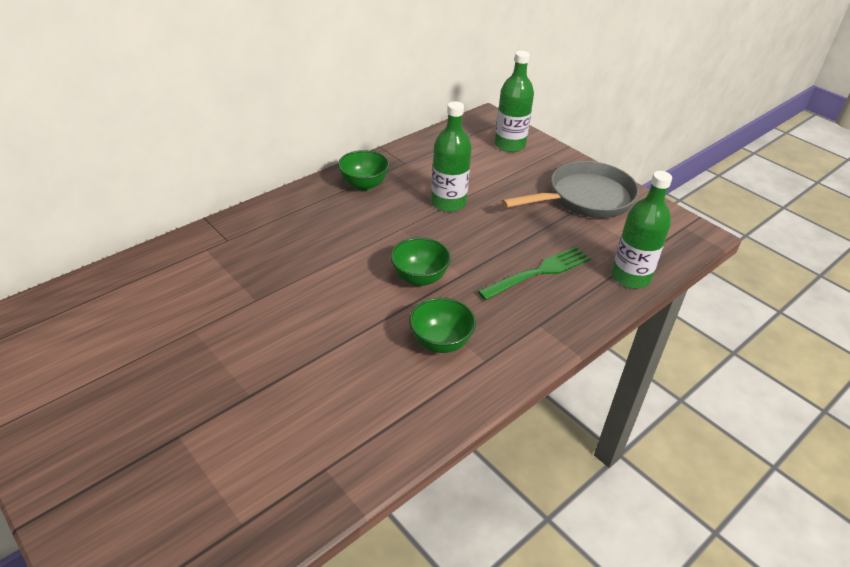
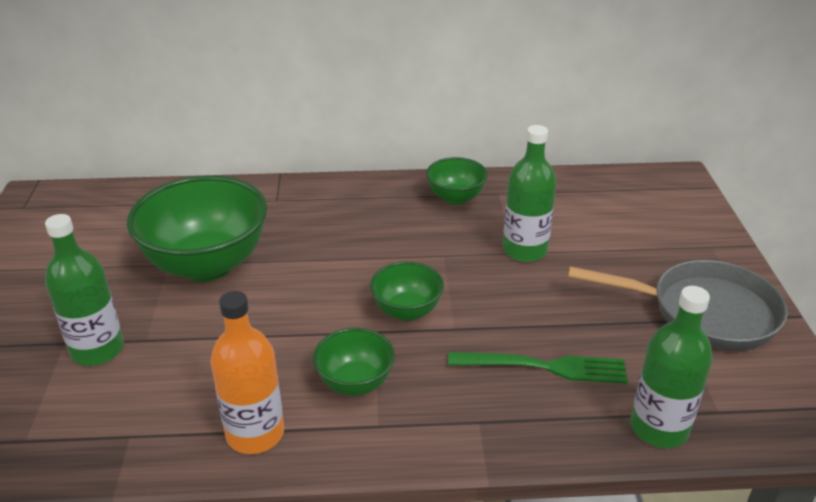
camera: 40 degrees right, 5 degrees down
(230, 315) = (207, 265): none -> green bowl
(414, 412) = (255, 433): none -> orange bottle
(510, 145) = (672, 216): green bottle -> green bottle (97, 350)

